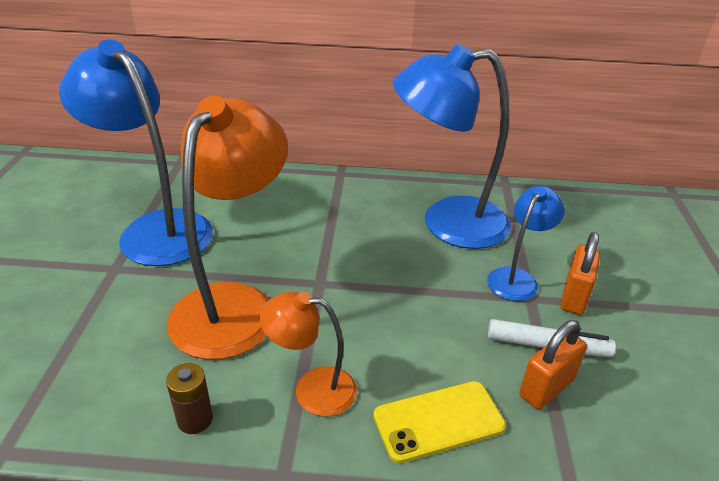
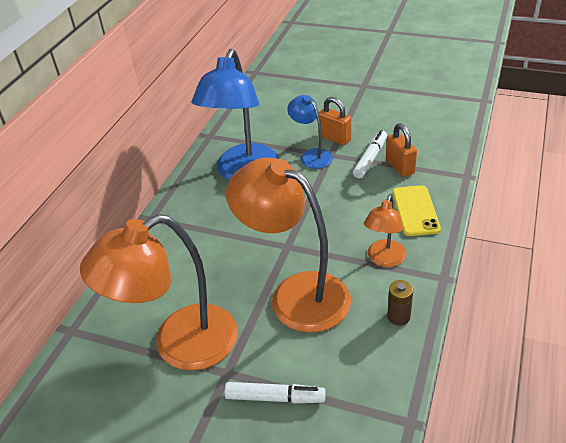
camera: 70 degrees left, 5 degrees up
(72, 311) = (275, 397): none -> white marker
(156, 229) = (180, 345): blue lamp -> orange lamp

